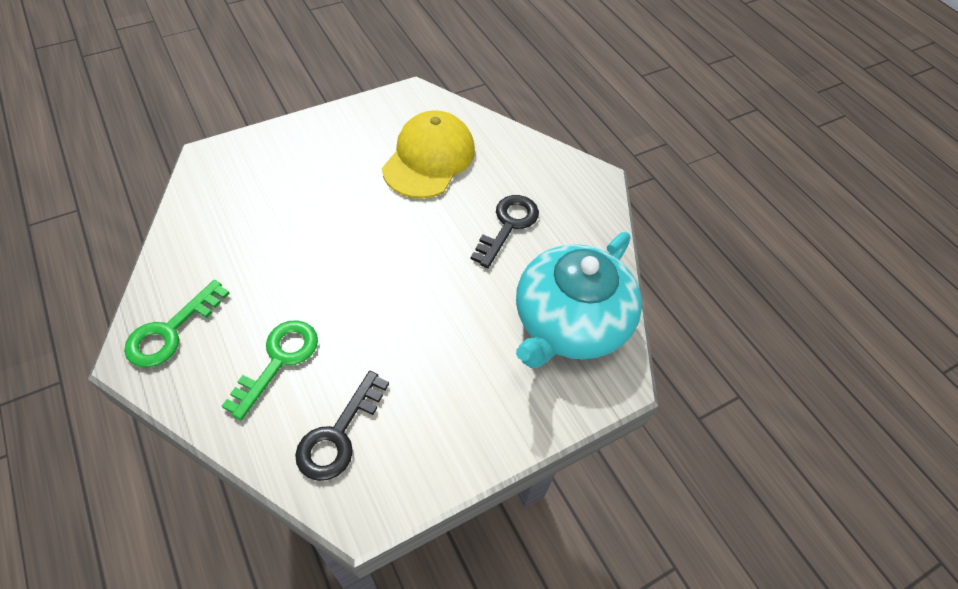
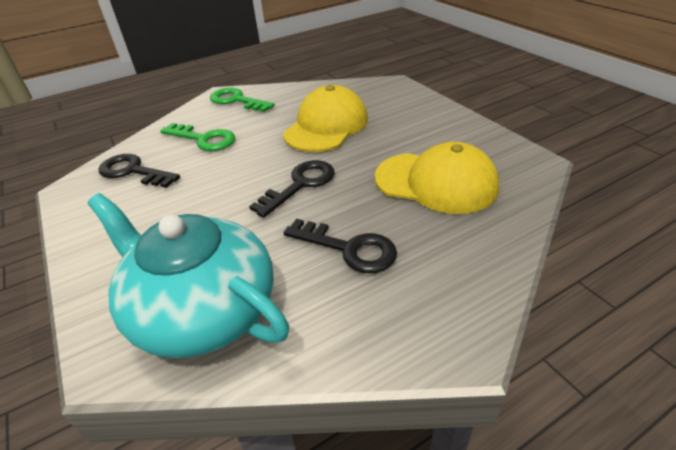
camera: 95 degrees right, 15 degrees down
(294, 229) = (326, 126): none -> yellow cap
(410, 256) = (300, 184): none -> black key

